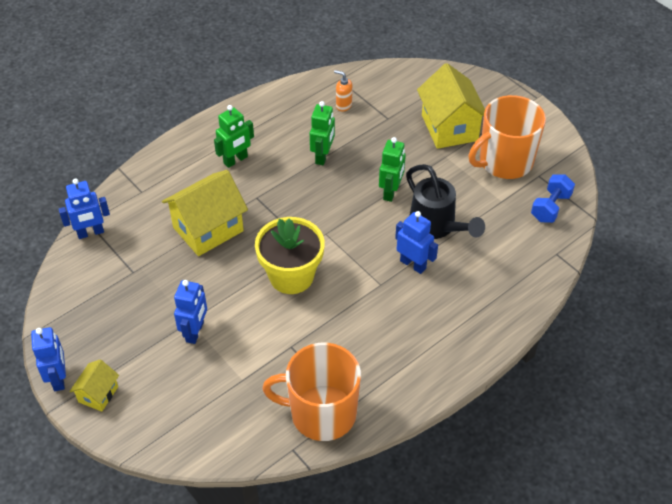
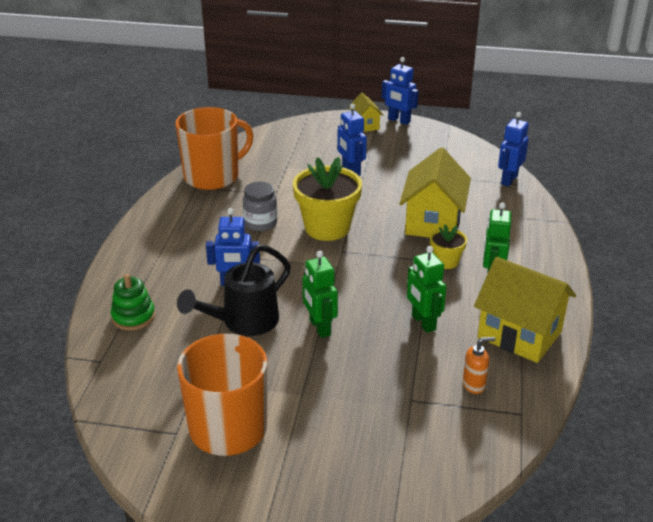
camera: 140 degrees right, 15 degrees down
(247, 190) = (446, 261): none -> yellow flower pot
(337, 316) = (260, 223): none -> grey jar
(436, 226) = (243, 322): black watering can -> black watering can turned 60 degrees counterclockwise
(449, 128) = (331, 430): yellow house -> yellow house (519, 334)
(510, 279) = (133, 317): none -> green stacking toy
(550, 207) = (137, 404): blue dumbbell -> none

